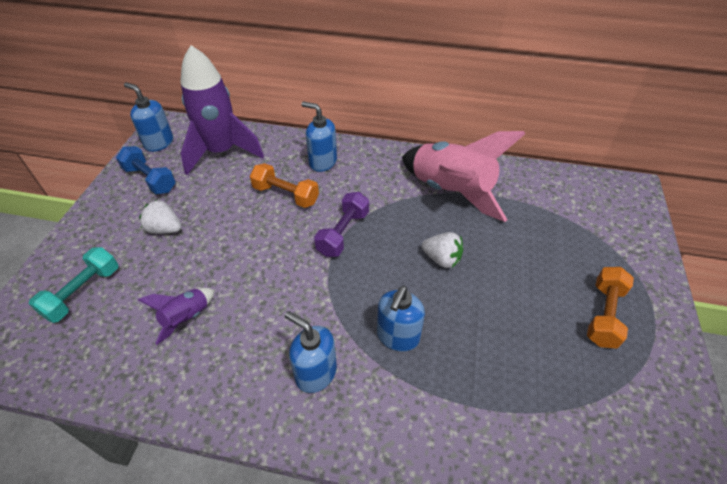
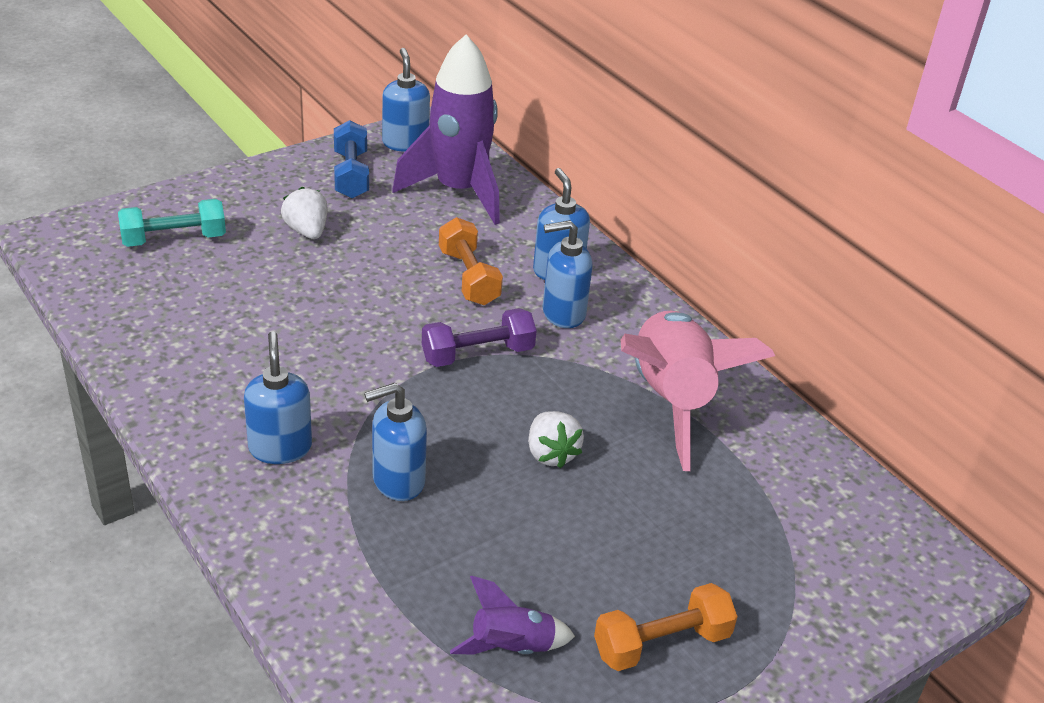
camera: 40 degrees right, 10 degrees down
(186, 318) = (230, 321): purple rocket -> purple rocket (511, 647)
(352, 182) = (563, 313): none -> blue soap dispenser

